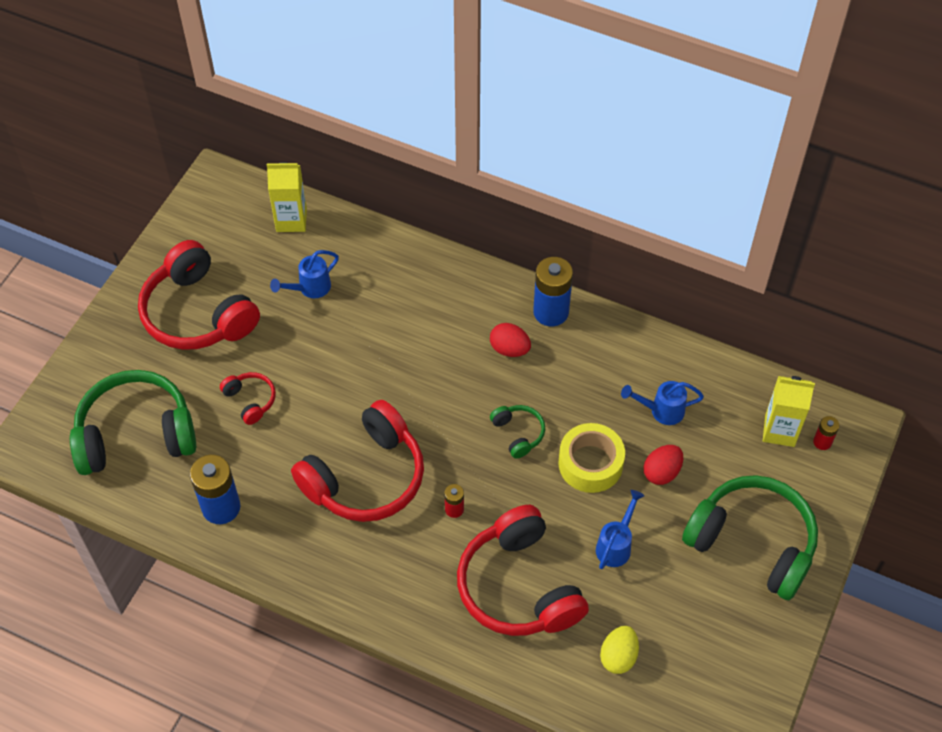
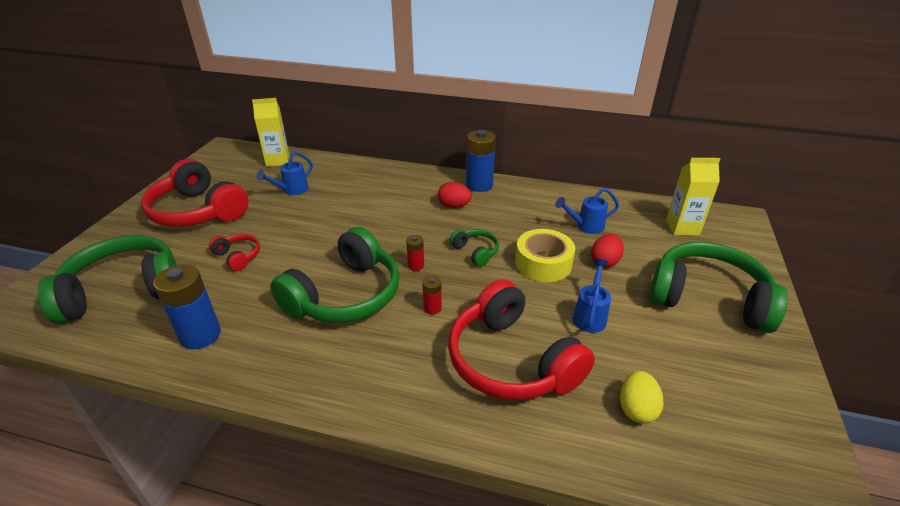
camera: 10 degrees left, 20 degrees down
(365, 477) = (345, 295): red headphones -> green headphones
(822, 442) = (718, 230): red battery -> red battery (416, 265)

